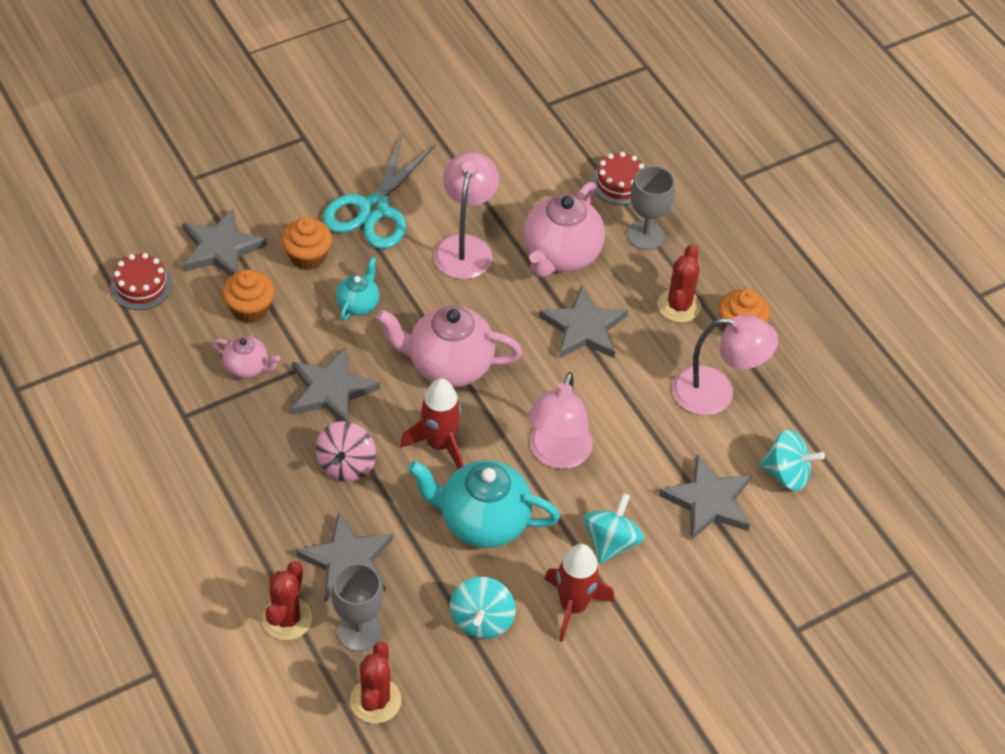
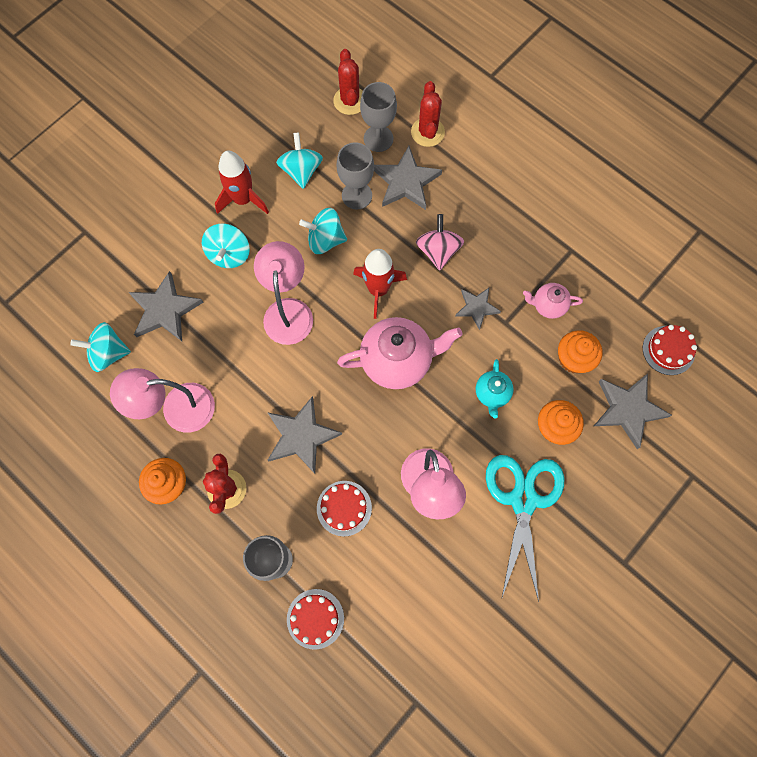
camera: 165 degrees right, 20 degrees up
(331, 390) = (476, 308): grey star -> grey star, size x0.61
(420, 564) = (357, 195): none -> grey goblet
(482, 521) = (325, 240): turquoise teapot -> turquoise spinning top
(560, 255) = (344, 508): pink teapot -> red cake

